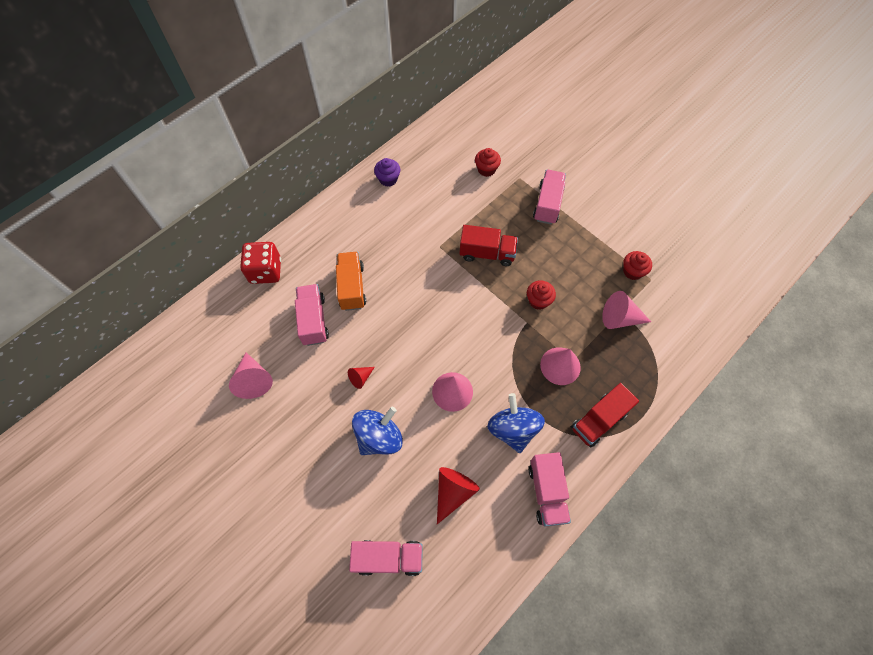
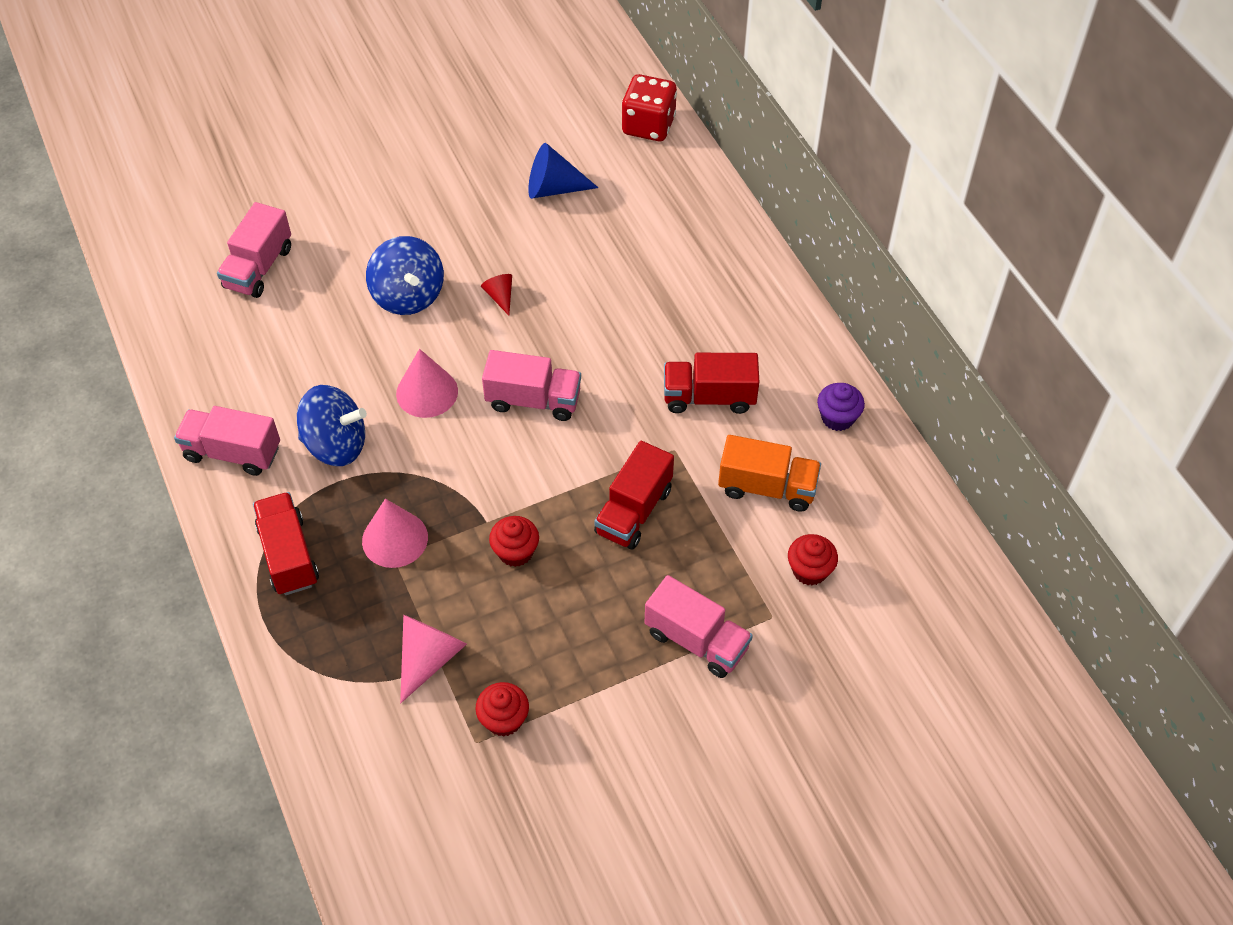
camera: 110 degrees right, 10 degrees down
(253, 380) = (553, 188): pink cone -> blue cone
(265, 271) = (718, 229): red dice -> red dice (648, 126)
(313, 320) = (613, 266): pink truck -> pink truck (533, 400)
(352, 287) = (648, 320): orange truck -> orange truck (767, 487)
(397, 240) = (709, 397): none -> red truck
(453, 492) = (294, 352): red cone -> none

